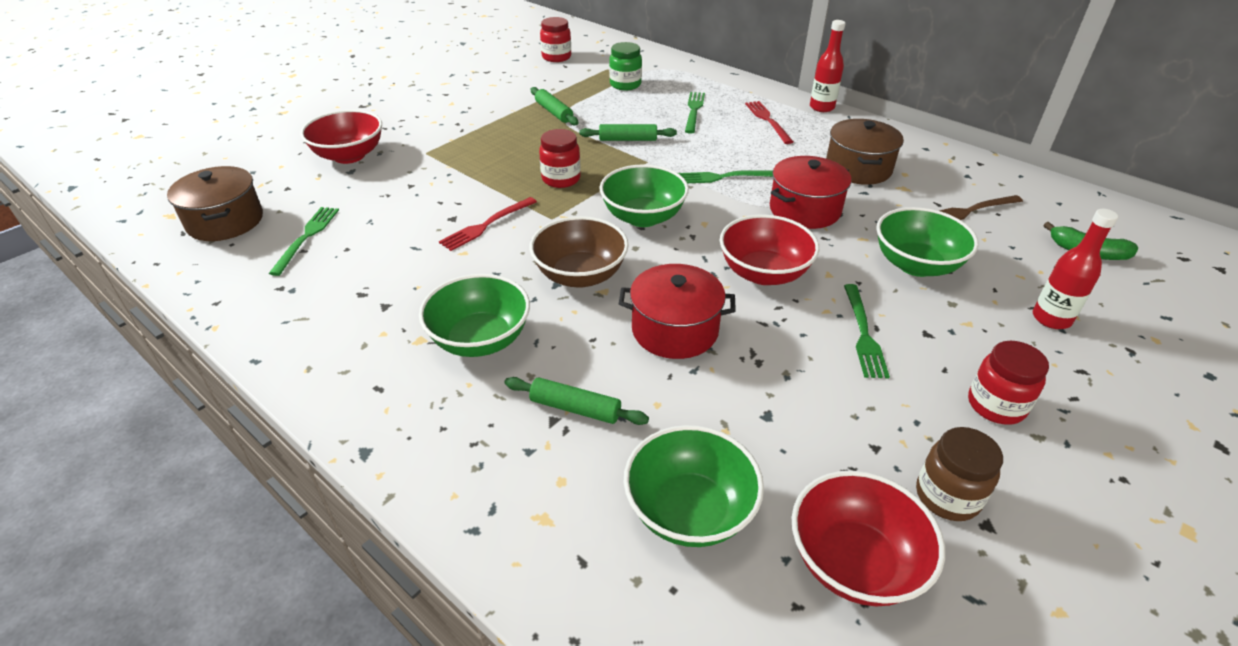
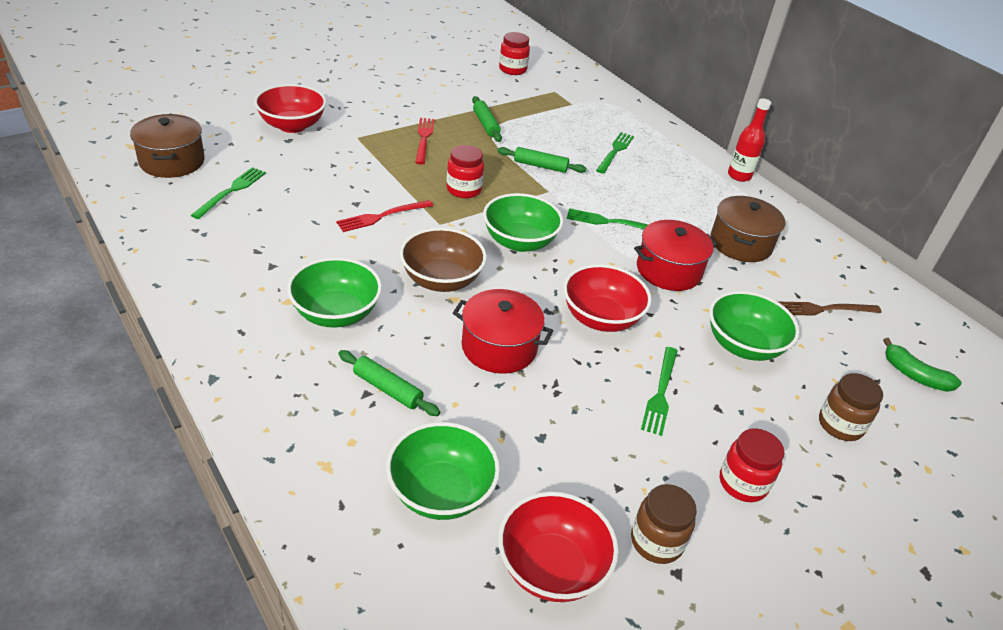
camera: 10 degrees right, 0 degrees up
(625, 85) = (563, 111): green jar -> none
(768, 120) = (680, 177): red fork -> red fork (424, 139)
(1051, 319) = (840, 425): red bottle -> brown jar

